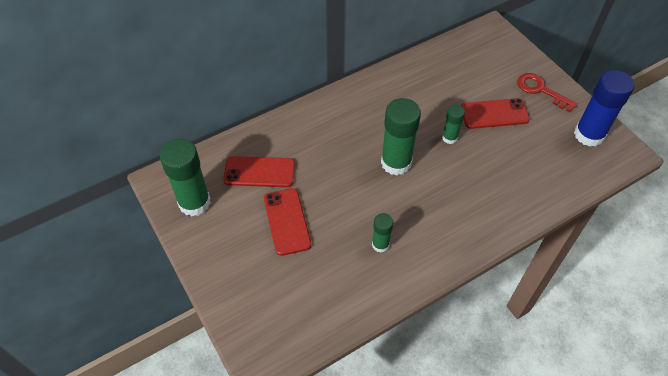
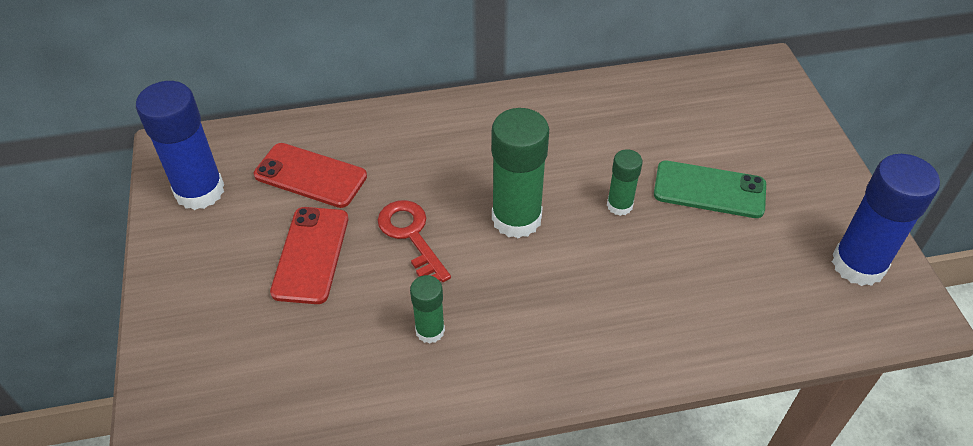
camera: 20 degrees right, 5 degrees down
(194, 202) = (199, 191): green glue stick -> blue glue stick
(494, 114) = (709, 190): red phone -> green phone
(541, 90) = (805, 176): red key -> red key (411, 237)

